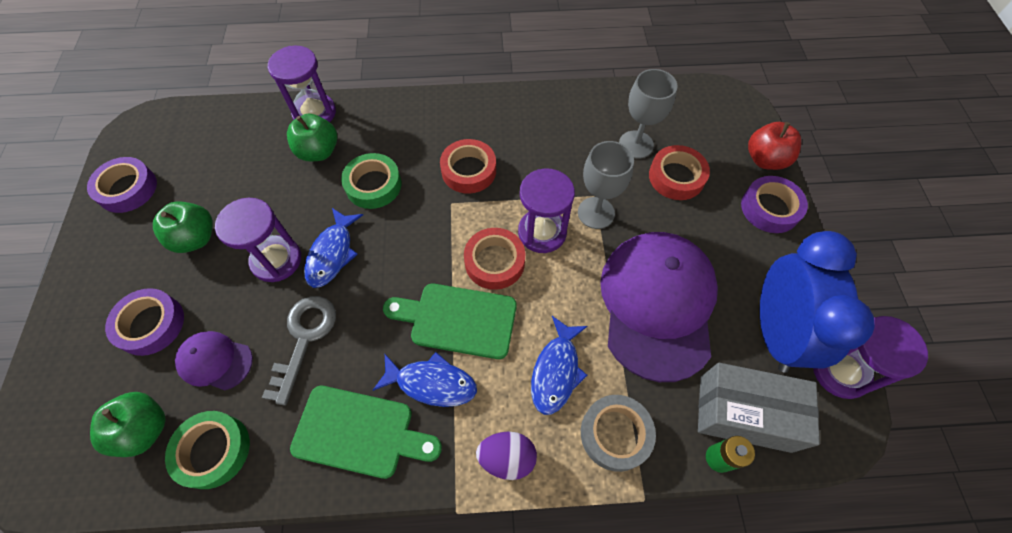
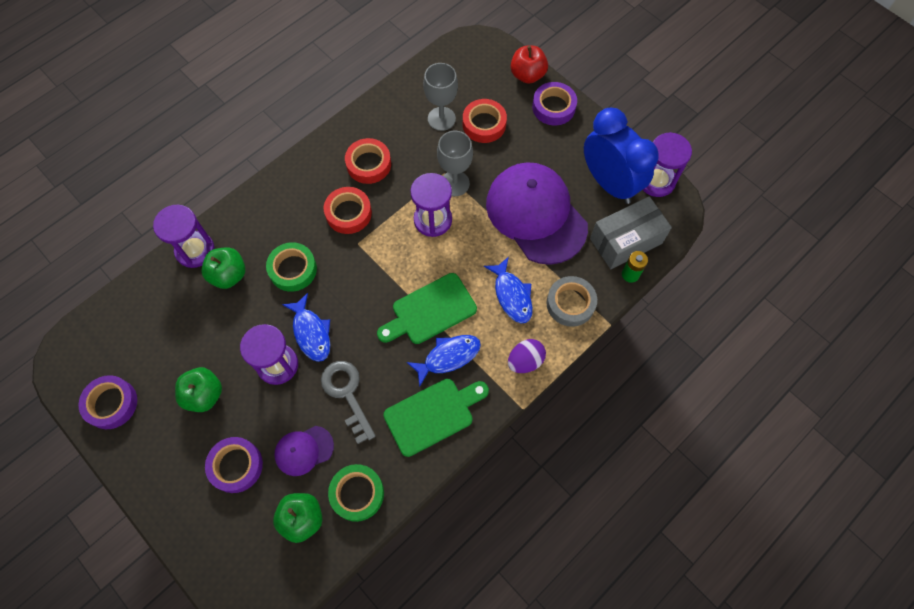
camera: 40 degrees left, 5 degrees up
(494, 262) = (420, 260): red tape -> red tape (368, 164)

